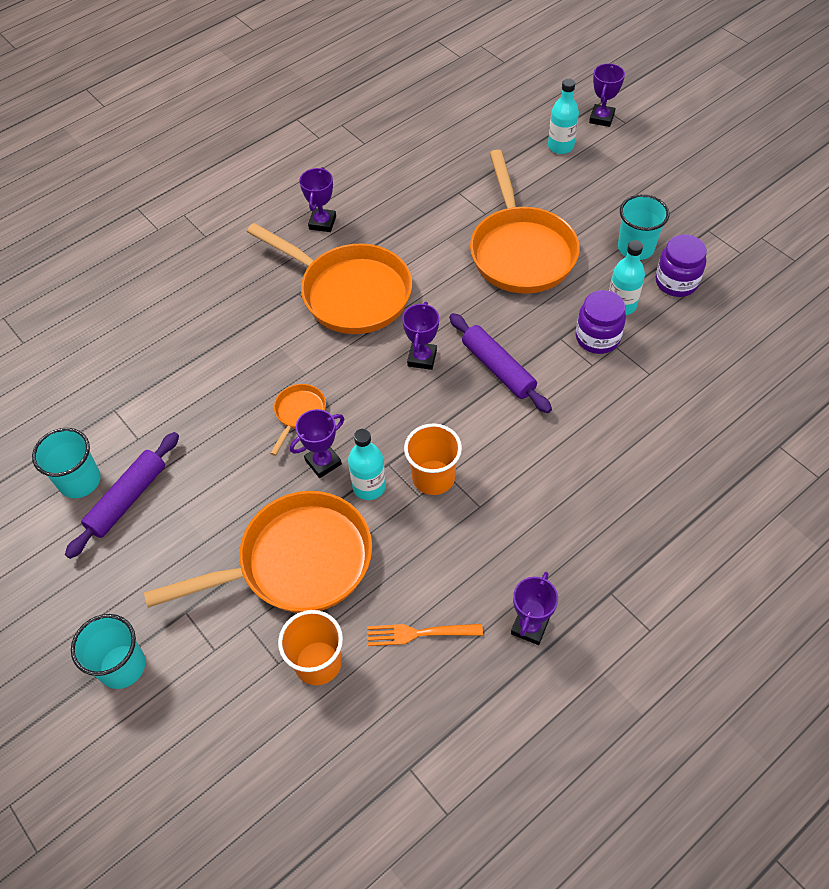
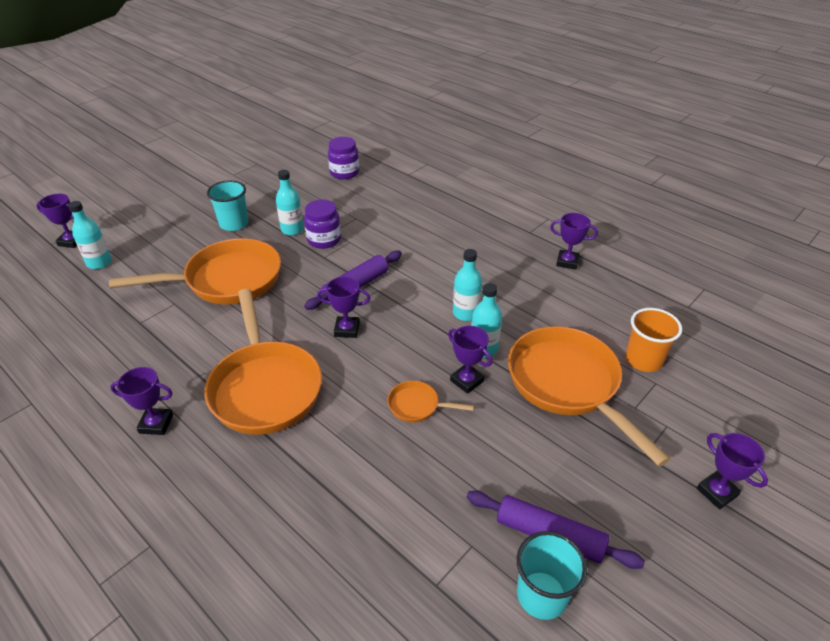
camera: 100 degrees left, 15 degrees down
(122, 666) = (717, 492): turquoise cup -> purple trophy
(349, 293) = (265, 387): orange pan -> orange pan turned 135 degrees clockwise
(419, 633) = (595, 310): orange fork -> none
(433, 477) = (465, 313): orange cup -> turquoise bottle
(676, 282) = (272, 207): purple jar -> purple jar (344, 173)

